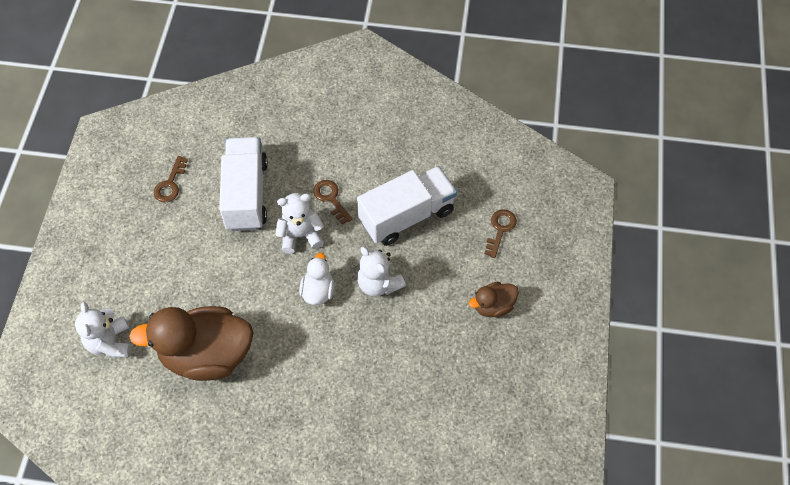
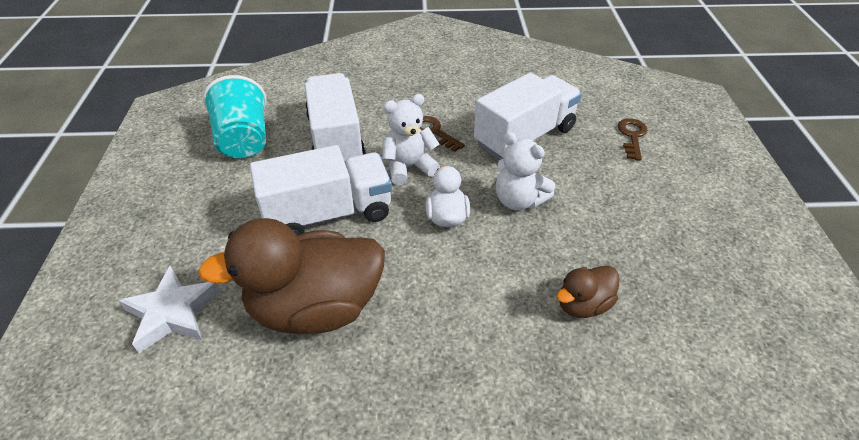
camera: 10 degrees left, 15 degrees down
(110, 342) = (173, 312): white teddy bear -> white star
(170, 184) = (244, 140): brown key -> turquoise cup
(228, 273) = (328, 214): none -> white truck
(493, 306) = (664, 204): brown duck -> brown duck (583, 304)

